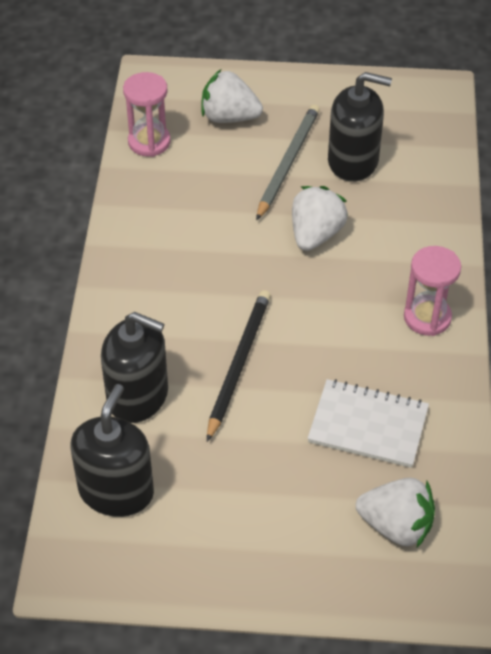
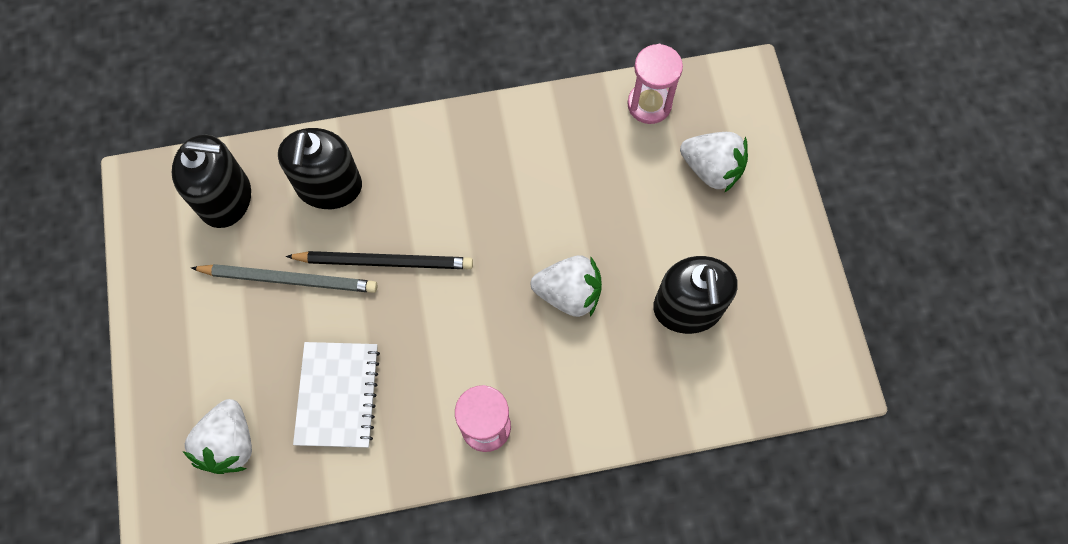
camera: 75 degrees right, 20 degrees up
(229, 117) = (711, 169): white strawberry -> white strawberry turned 120 degrees clockwise
(288, 162) = (663, 243): grey pencil -> grey pencil (289, 279)

